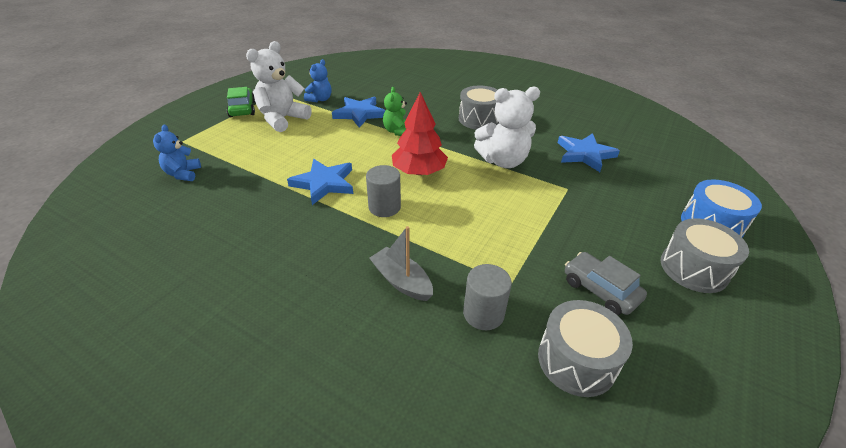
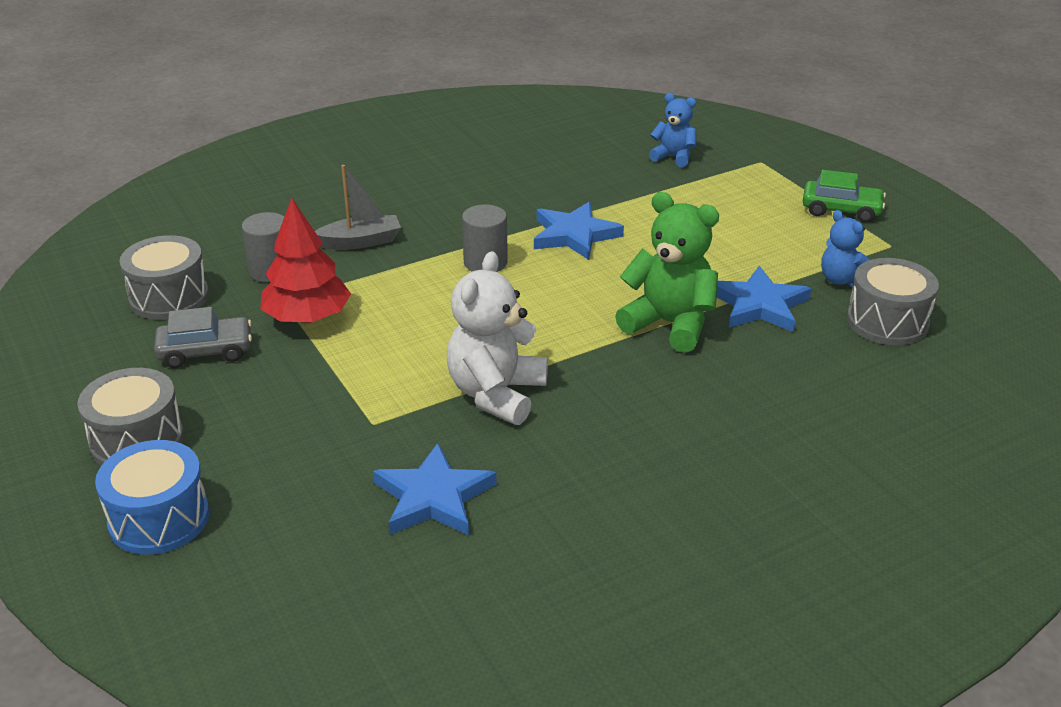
camera: 120 degrees right, 5 degrees down
(282, 119) = (782, 235): white teddy bear -> none
(397, 131) = (669, 324): green teddy bear -> green teddy bear, size x1.72
(419, 172) = (537, 309): red tree -> red tree (307, 318)
(479, 119) = (651, 427): grey drum -> grey drum (887, 322)

